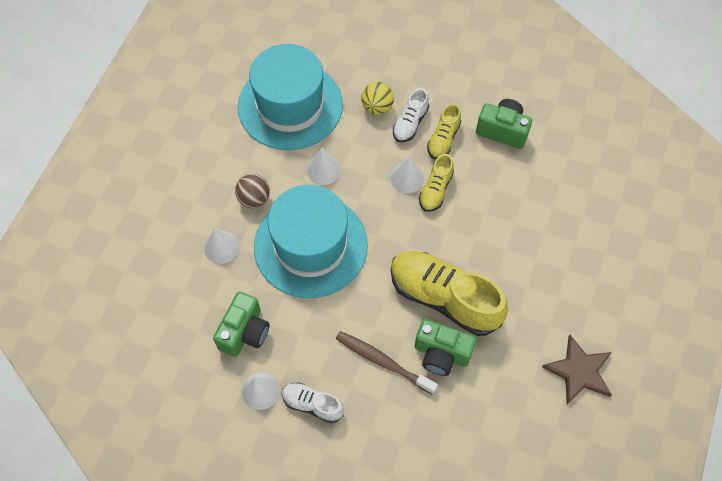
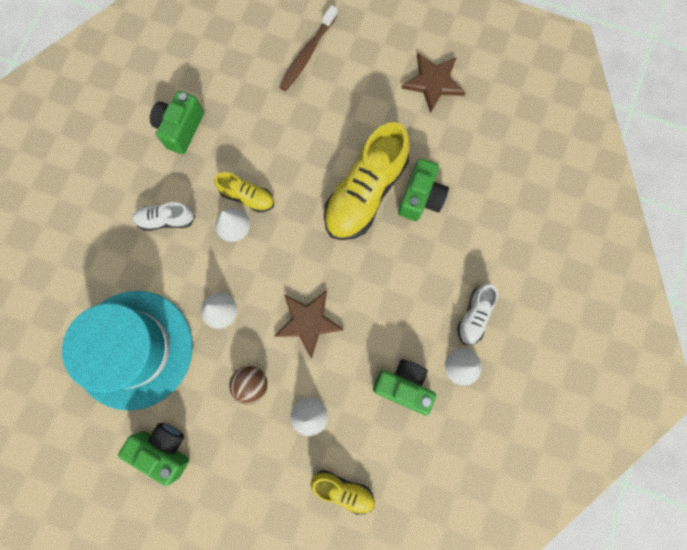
camera: 90 degrees left, 15 degrees up
(203, 133) = (164, 449): none -> green camera
(310, 246) = (308, 322): turquoise hat -> brown star
(377, 107) = (143, 254): yellow ball -> none
(383, 361) = (429, 251): brown toothbrush -> brown toothbrush (307, 54)
(410, 123) = (166, 220): white shoe -> white shoe turned 150 degrees clockwise
(443, 139) = (188, 187): yellow shoe -> yellow shoe (343, 490)

